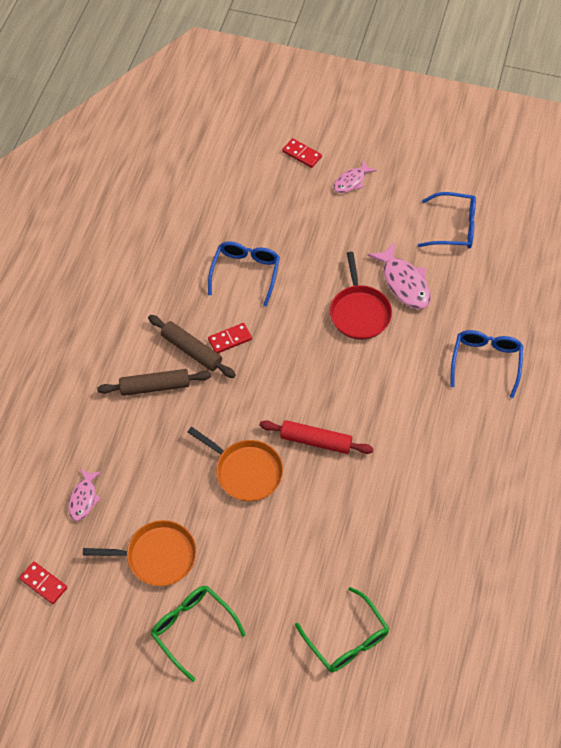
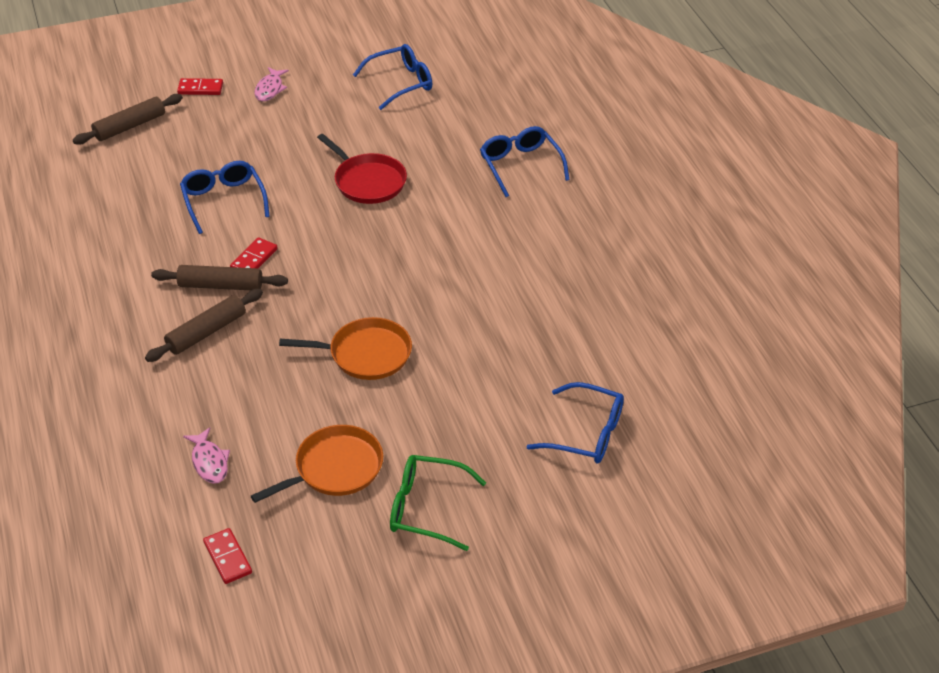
camera: 35 degrees left, 15 degrees down
(43, 583) = (228, 557): red domino -> red domino turned 60 degrees clockwise
(228, 165) = (130, 126): none -> brown rolling pin
(316, 441) = (414, 297): red rolling pin -> none
(346, 639) = (586, 433): green glasses -> blue glasses
(404, 283) = (391, 142): pink fish -> none

